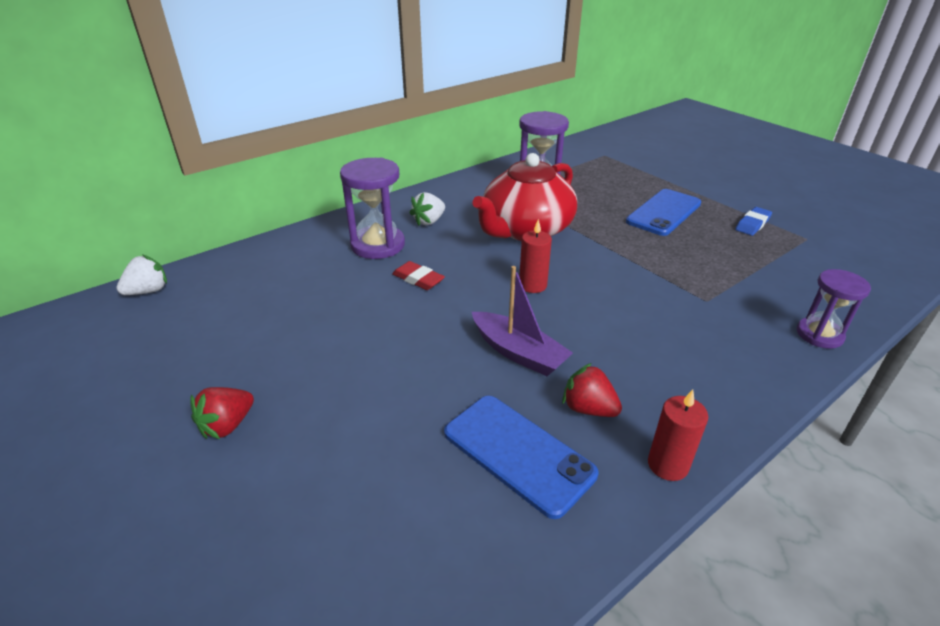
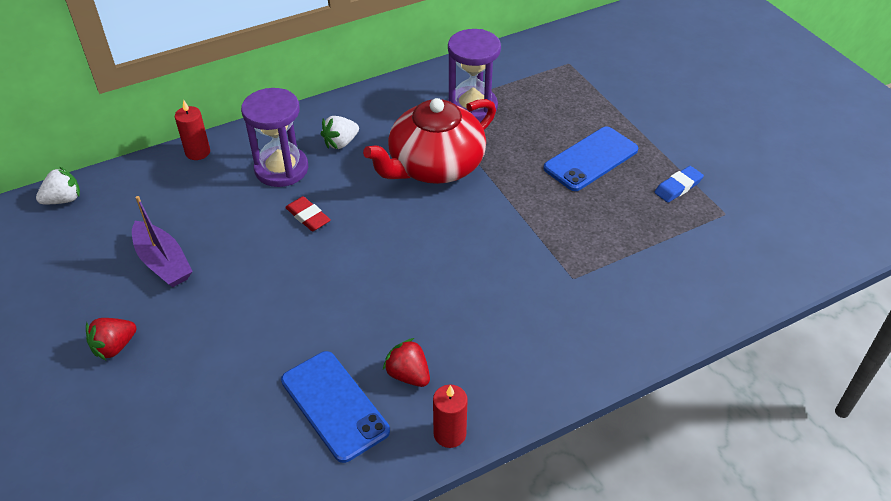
camera: 10 degrees right, 10 degrees up
(519, 353) = (371, 312): purple boat -> purple boat (163, 262)
(532, 285) = (413, 238): red candle -> red candle (197, 152)
(819, 335) = (658, 331): purple hourglass -> none

